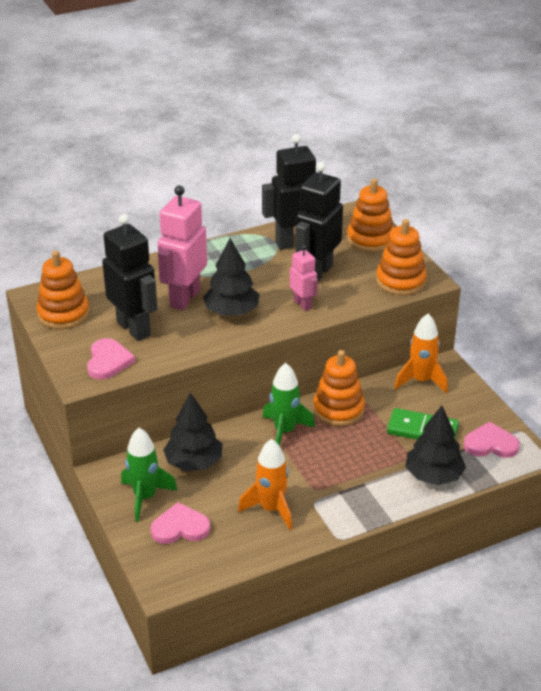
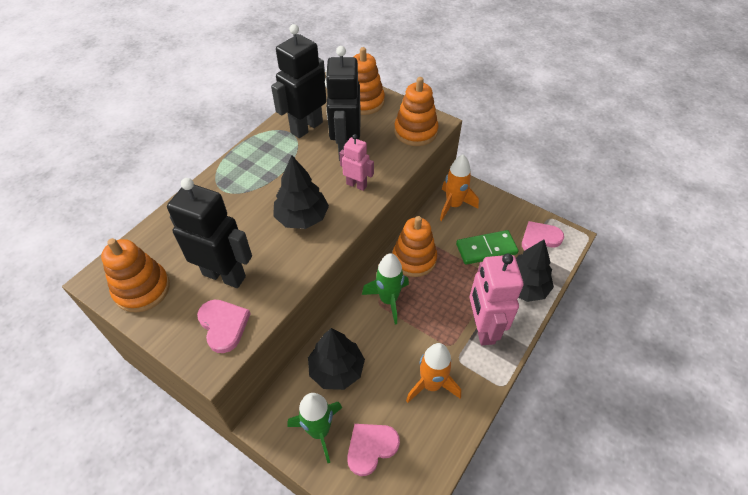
camera: 30 degrees left, 15 degrees up
(184, 298) = (250, 221): pink robot -> pink robot (483, 328)

